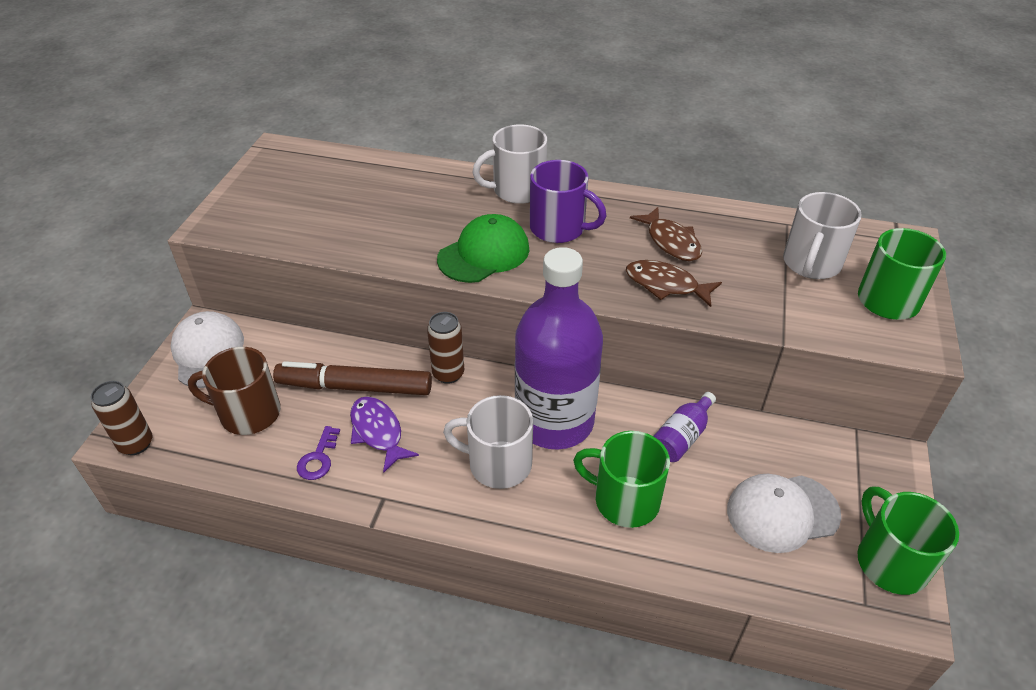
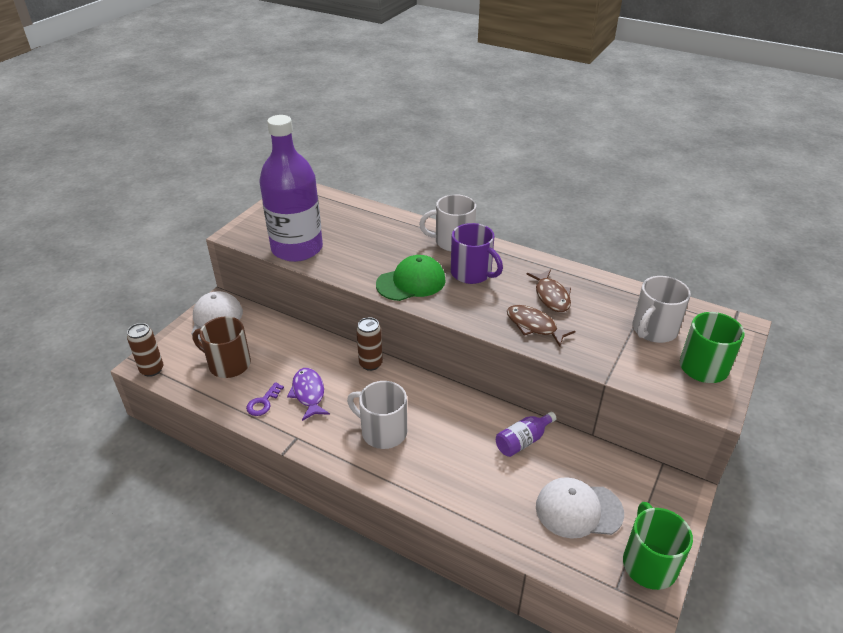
camera: 15 degrees right, 5 degrees down
(355, 387) = (304, 360): brown marker -> none
(554, 421) = (433, 411): purple bottle -> purple bottle (297, 248)
(624, 500) = (463, 475): green mug -> none

